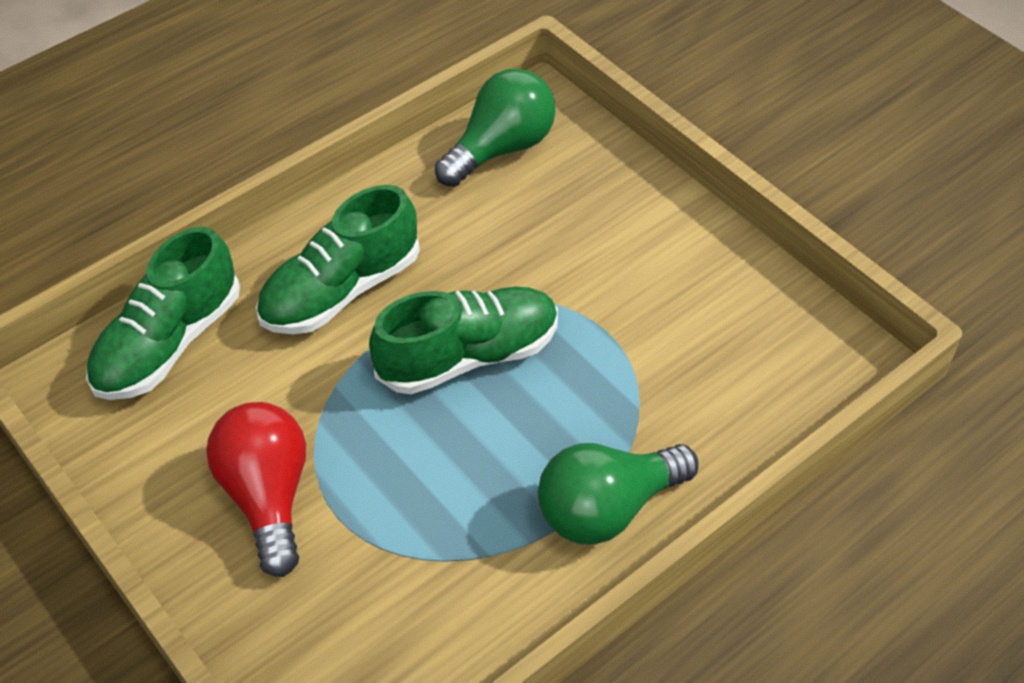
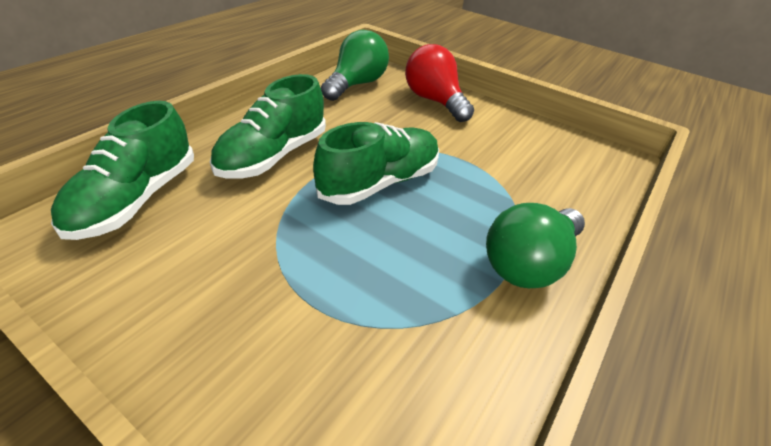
camera: 20 degrees left, 10 degrees down
(268, 496) = (243, 299): red light bulb -> red light bulb (434, 101)

